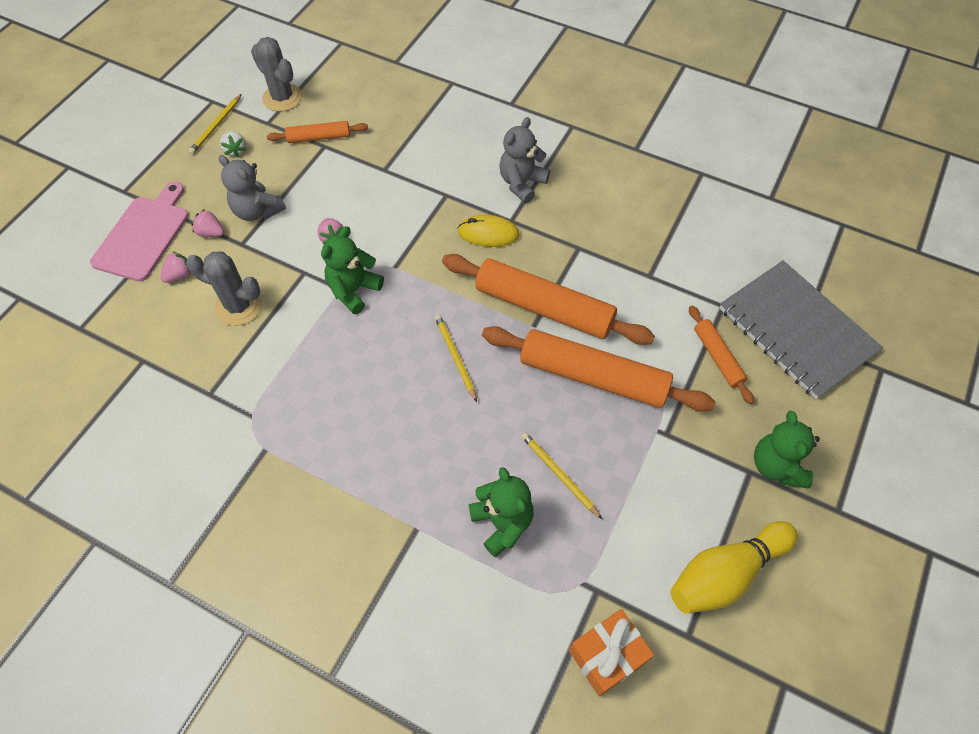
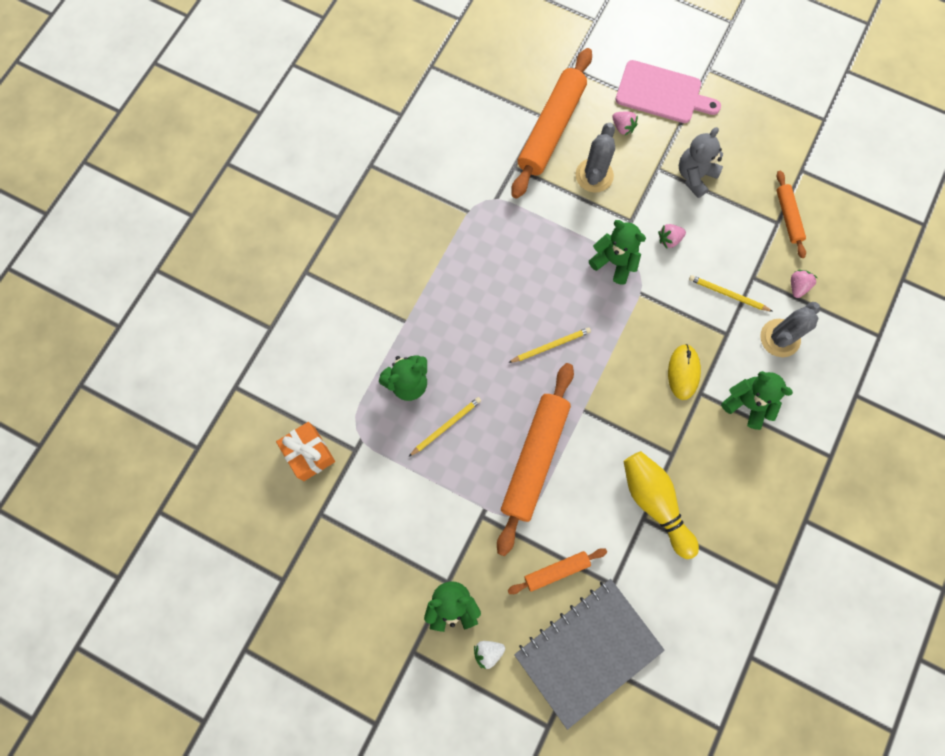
camera: 90 degrees right, 15 degrees up
(211, 233) = (668, 143): pink strawberry -> pink strawberry (797, 286)
(216, 126) = (793, 128): yellow pencil -> yellow pencil (728, 294)
(235, 150) = (764, 148): white strawberry -> white strawberry (488, 652)
(282, 98) = (836, 179): grey cactus -> grey cactus (780, 338)
(522, 183) = (747, 404): grey teddy bear -> green teddy bear
(544, 308) = (603, 420): orange rolling pin -> orange rolling pin (551, 129)
(725, 574) = (364, 548): yellow bowling pin -> yellow bowling pin (655, 503)

